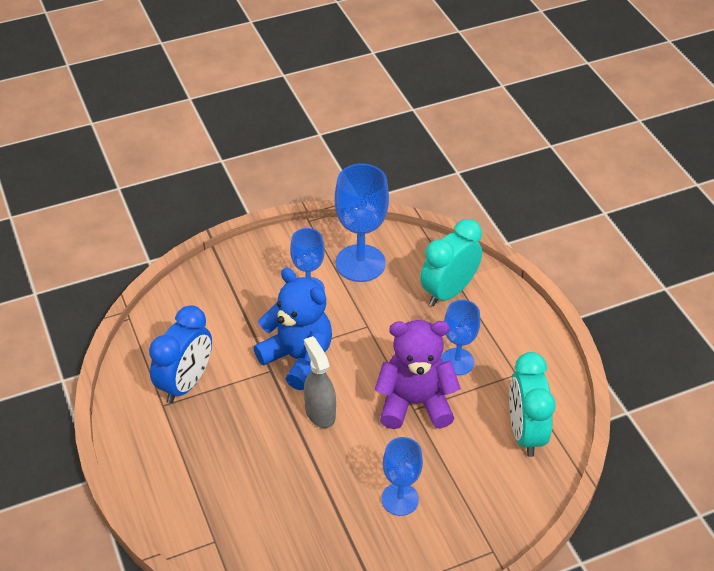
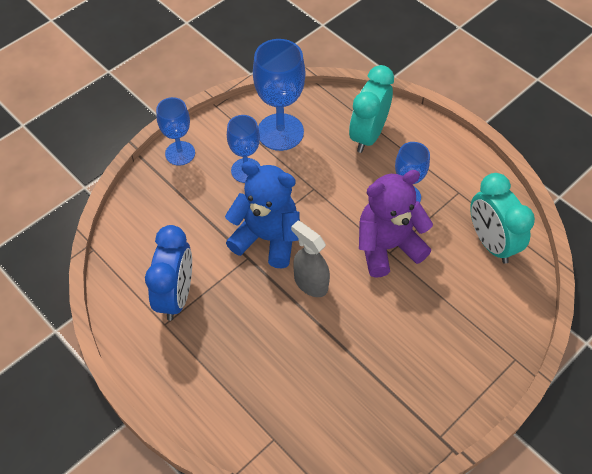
camera: 20 degrees left, 10 degrees up
(400, 499) = (417, 340): blue goblet -> blue goblet (180, 153)

